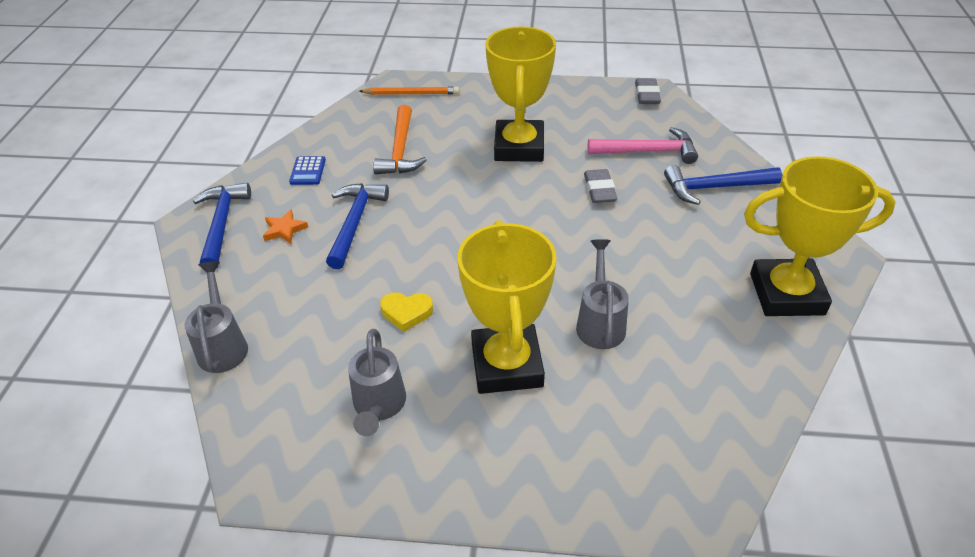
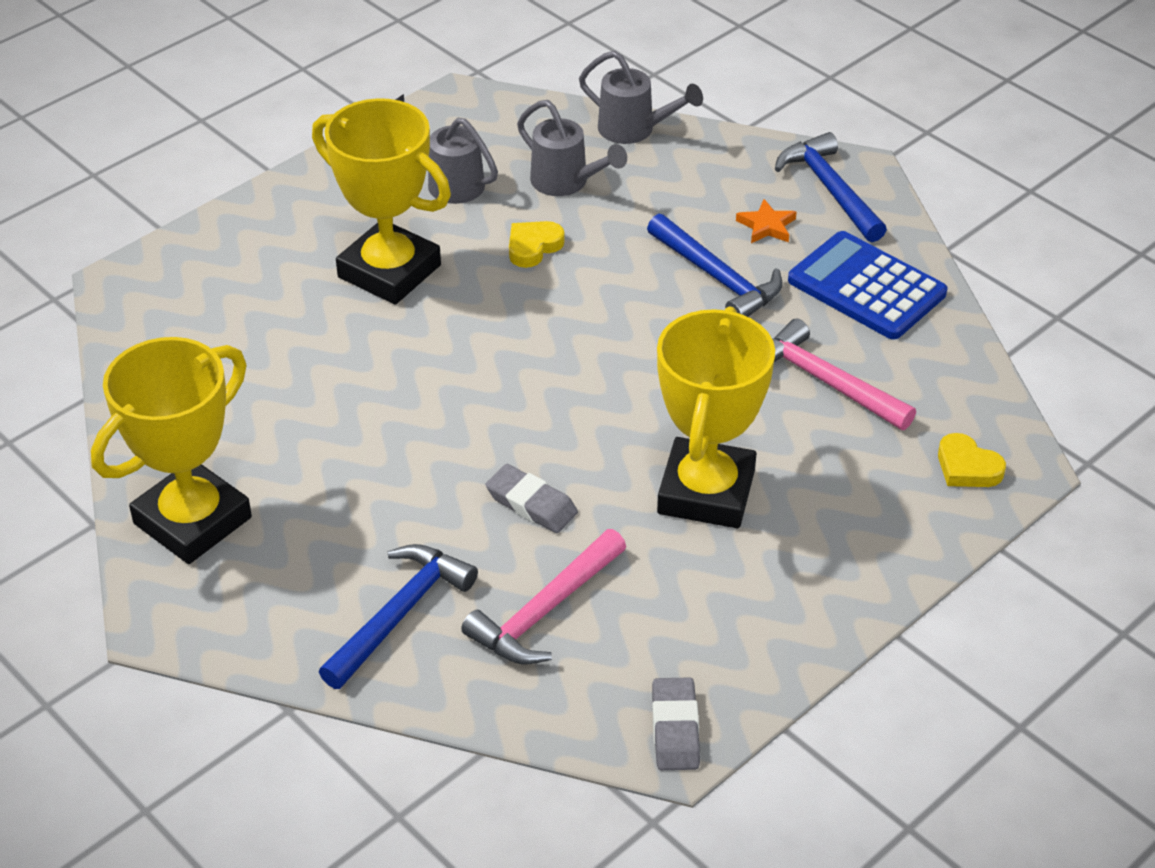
camera: 130 degrees right, 0 degrees up
(222, 224) = (830, 189): blue hammer -> blue hammer turned 150 degrees counterclockwise
(308, 171) = (866, 287): blue calculator -> blue calculator, size x2.09
(400, 150) = (825, 382): orange hammer -> pink hammer
(411, 94) = (967, 467): orange pencil -> yellow heart
(519, 147) = (706, 492): yellow trophy -> yellow trophy turned 60 degrees clockwise
(600, 322) = (351, 359): grey watering can -> grey watering can (566, 183)
(647, 95) = (675, 729): grey eraser -> grey eraser turned 45 degrees clockwise

